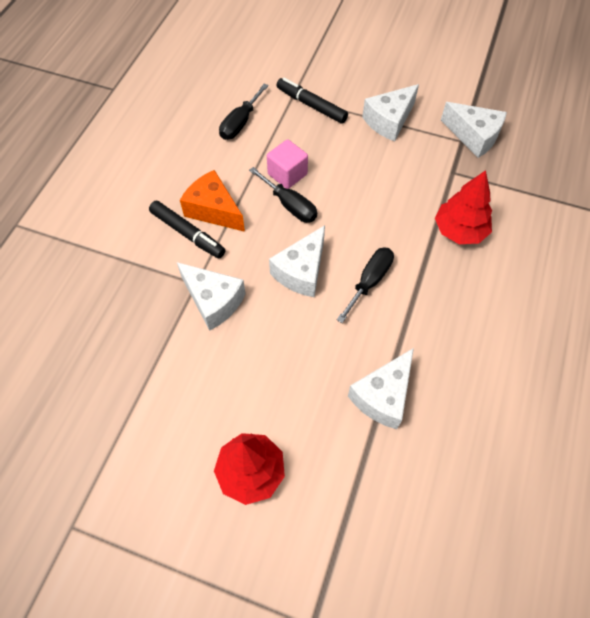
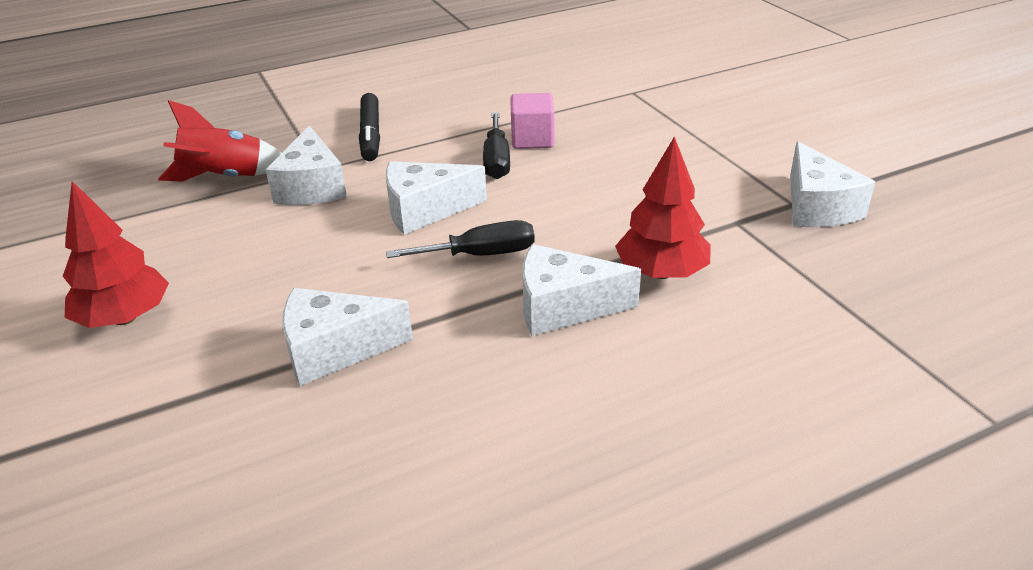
camera: 45 degrees right, 25 degrees down
(148, 334) = (225, 178): none -> red rocket
(213, 210) = (420, 131): orange cheese -> none
(240, 123) = (546, 88): black screwdriver -> none
(312, 105) = (642, 105): black marker -> none
(389, 121) = (718, 150): white cheese -> white cheese (563, 307)

